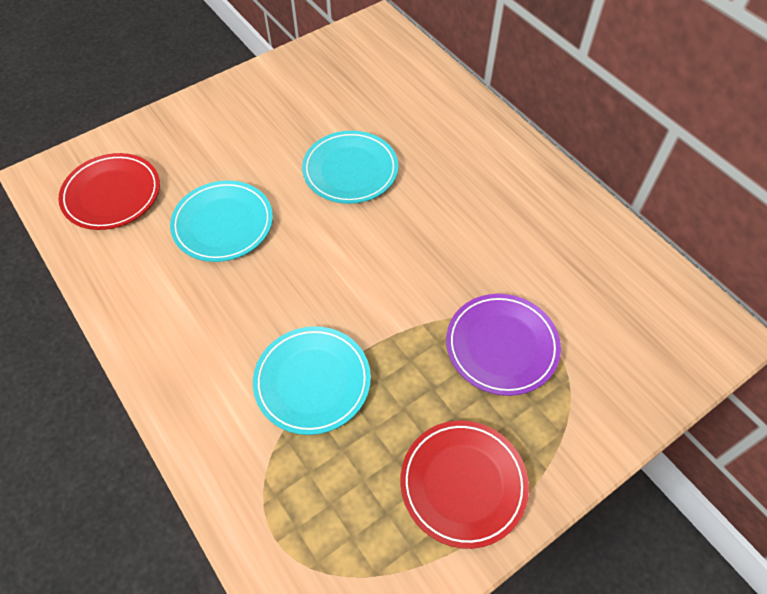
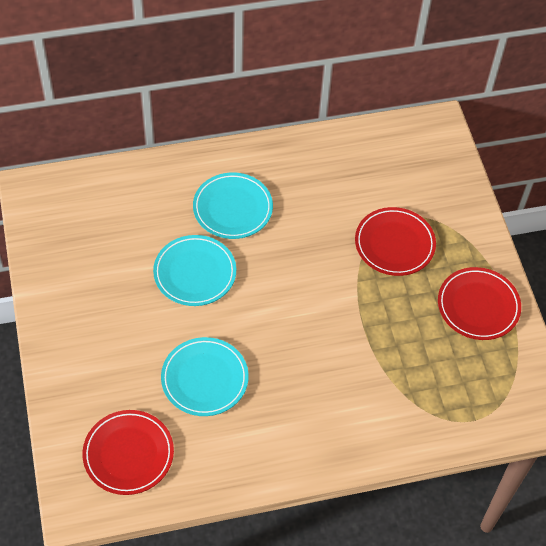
camera: 70 degrees left, 0 degrees up
(312, 381) = (373, 363): turquoise plate -> turquoise plate (232, 208)
(501, 346) = (394, 244): purple plate -> red plate

